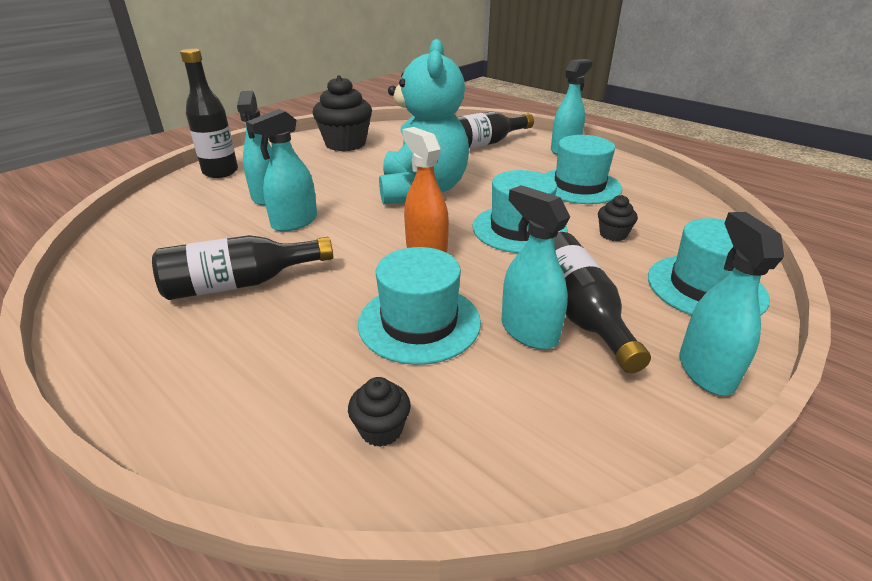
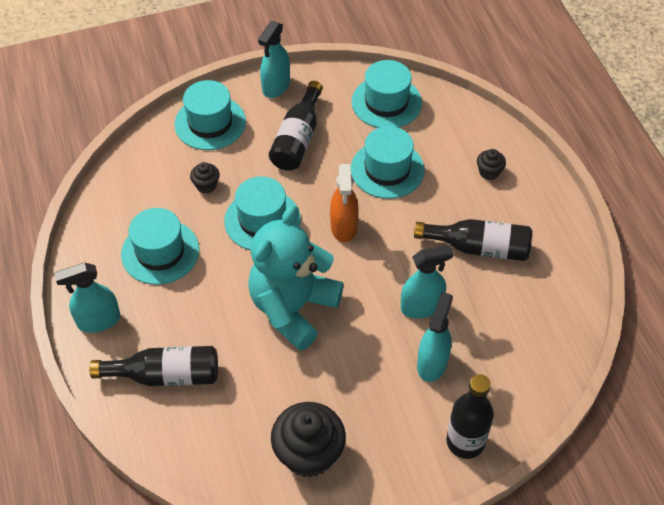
camera: 150 degrees left, 20 degrees up
(381, 429) = (438, 122): black cupcake -> black cupcake (489, 172)
(505, 426) = (386, 102): none -> turquoise hat
(529, 331) = (335, 139): turquoise spray bottle -> none

